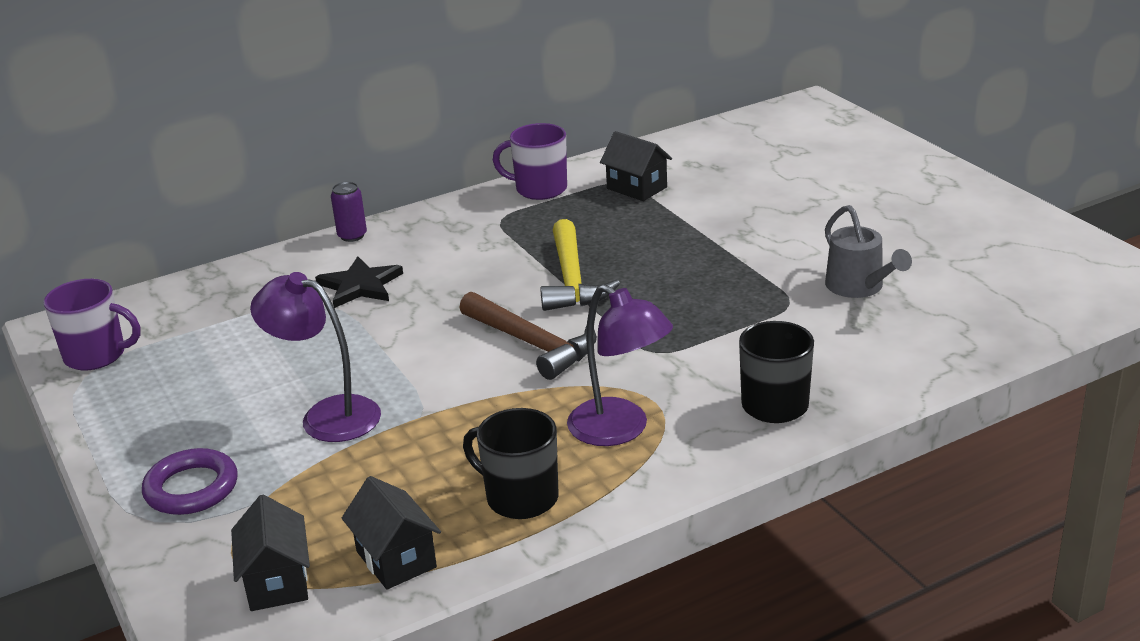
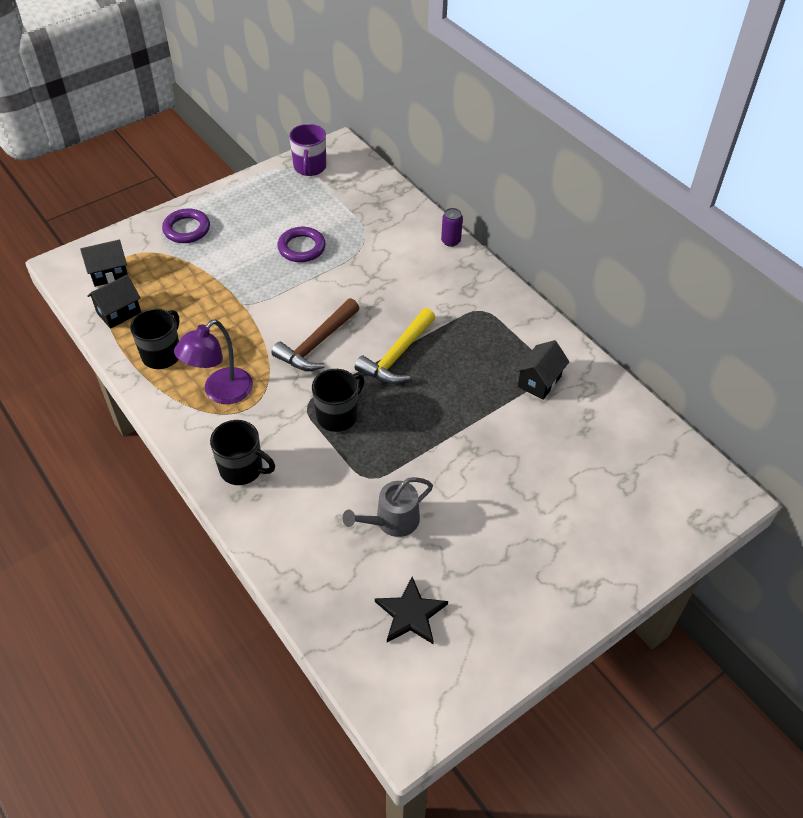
camera: 80 degrees right, 20 degrees up
(306, 360) = (301, 248): none -> purple ring
(327, 415) = (246, 266): purple lamp -> none
(360, 286) = (386, 255): black star -> black star (410, 614)
(539, 189) = (530, 326): purple mug -> none
(572, 280) = (397, 355): yellow hammer -> yellow hammer turned 45 degrees counterclockwise
(678, 325) = (338, 415): none -> black mug

